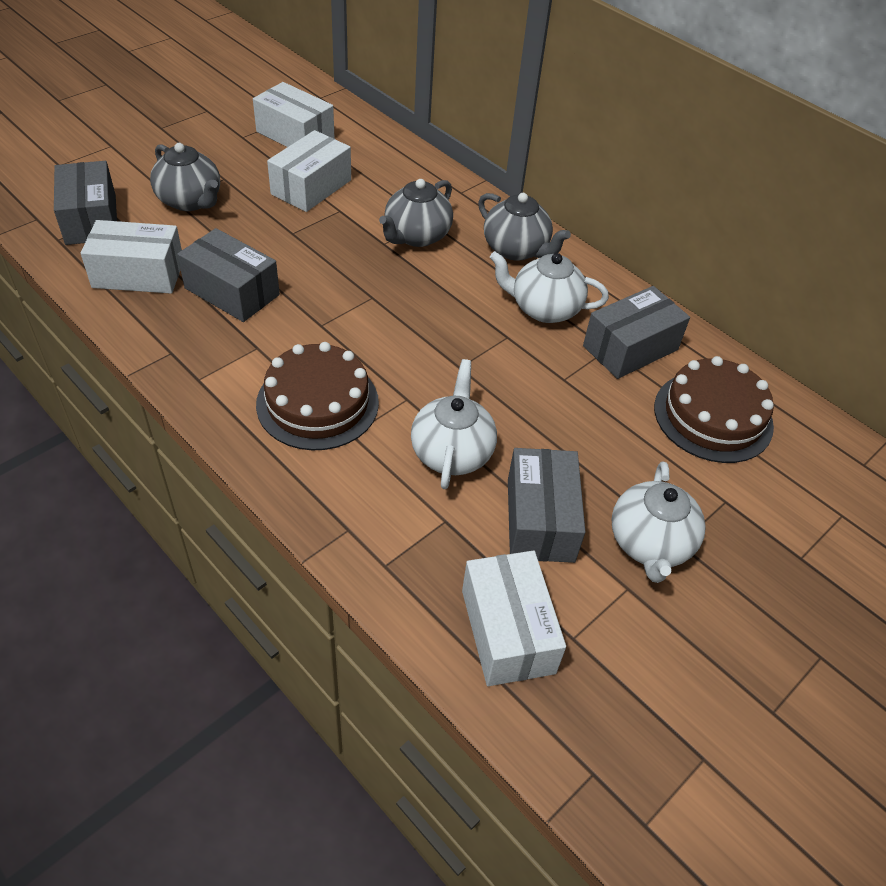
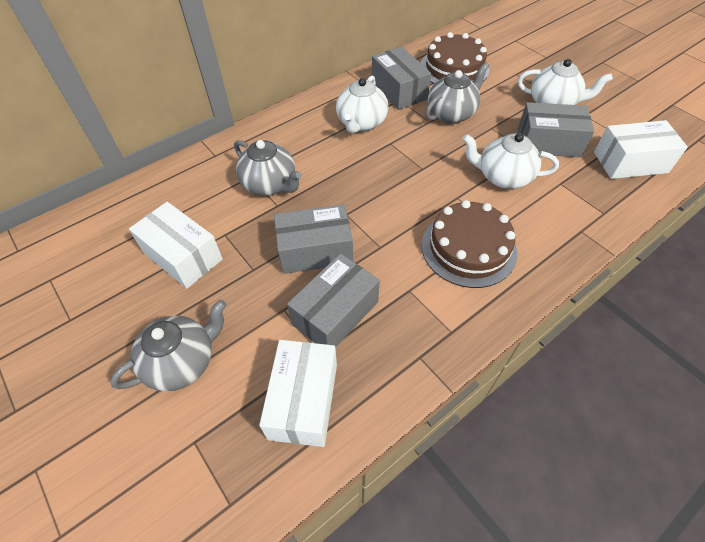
camera: 80 degrees left, 5 degrees up
(91, 219) = (196, 469): grey box -> grey box (315, 250)
(295, 135) = (84, 271): white box -> none
(516, 249) = (294, 130): grey teapot -> grey teapot (451, 114)

